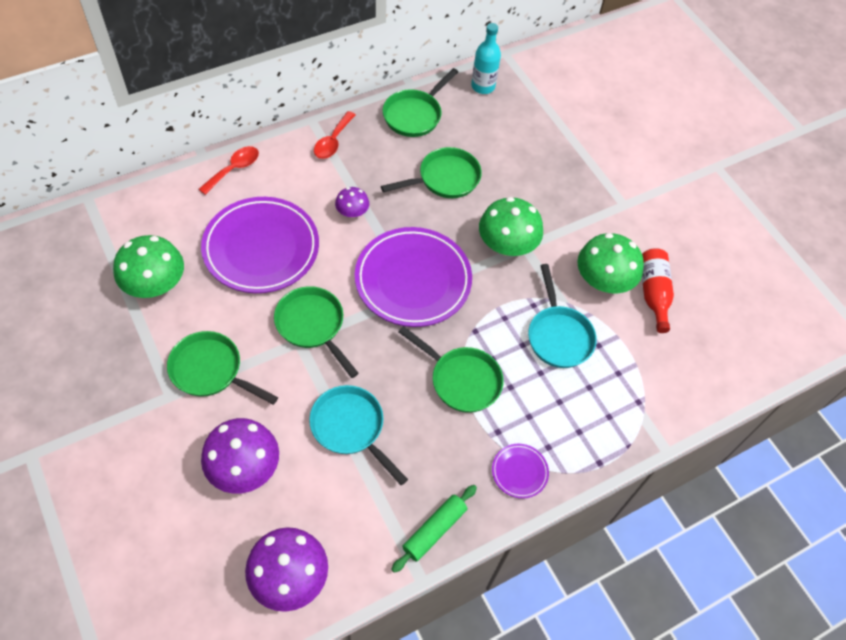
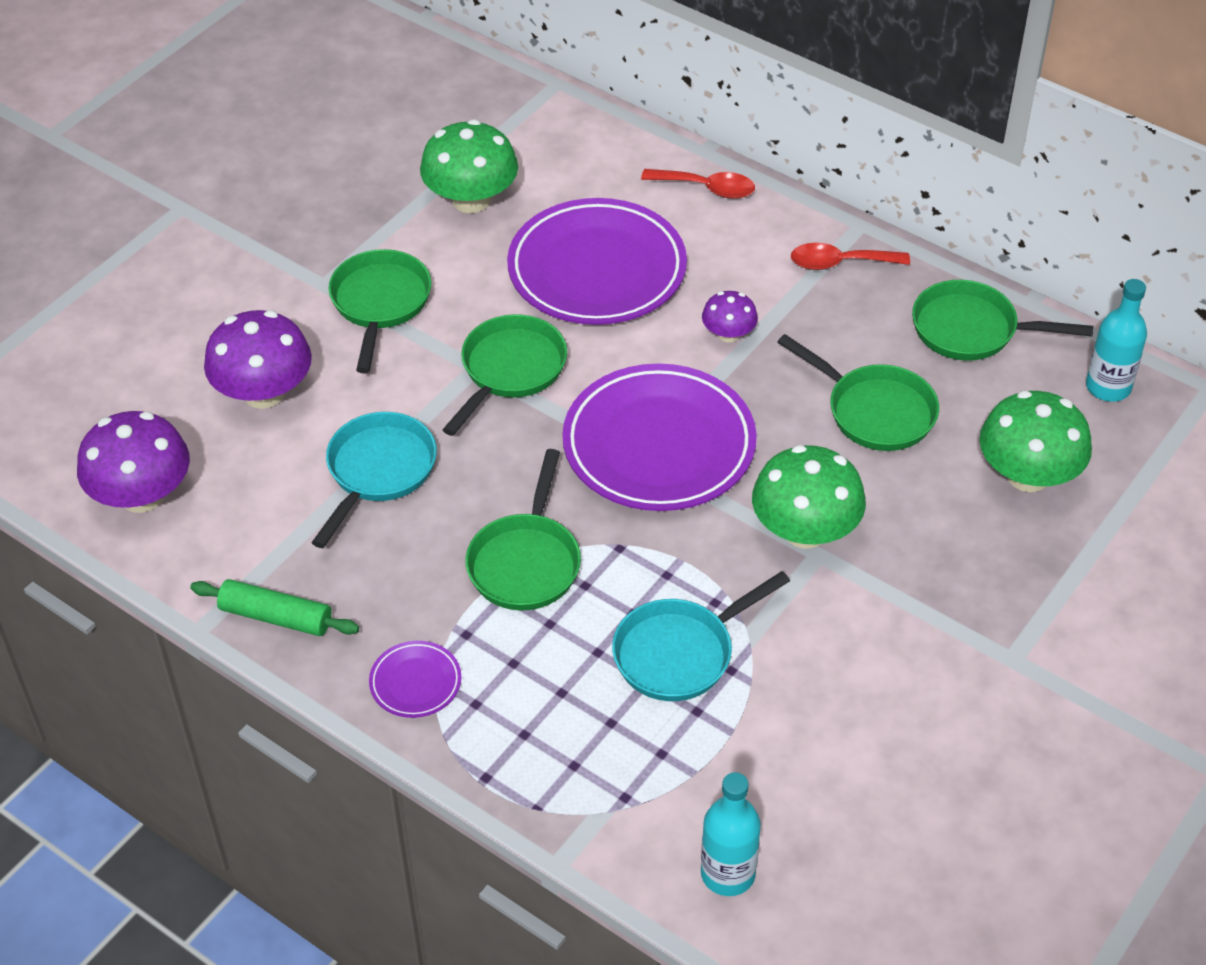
camera: 70 degrees right, 10 degrees down
(603, 281) = (828, 678): green mushroom -> green mushroom (1028, 475)
(653, 293) = (853, 756): red bottle -> none
(700, 377) = (728, 874): none -> turquoise bottle

